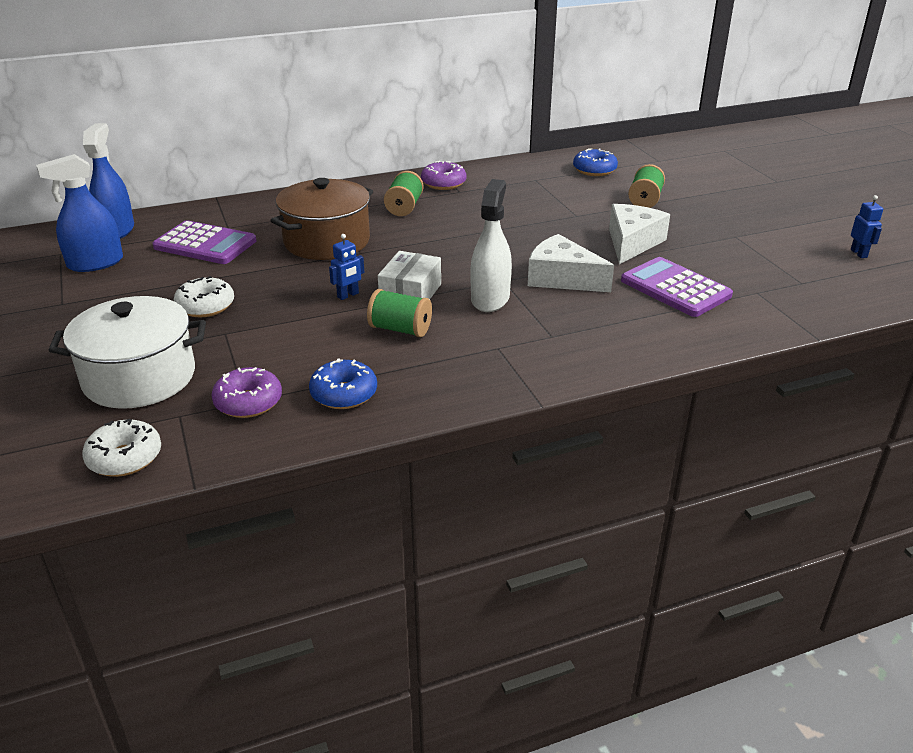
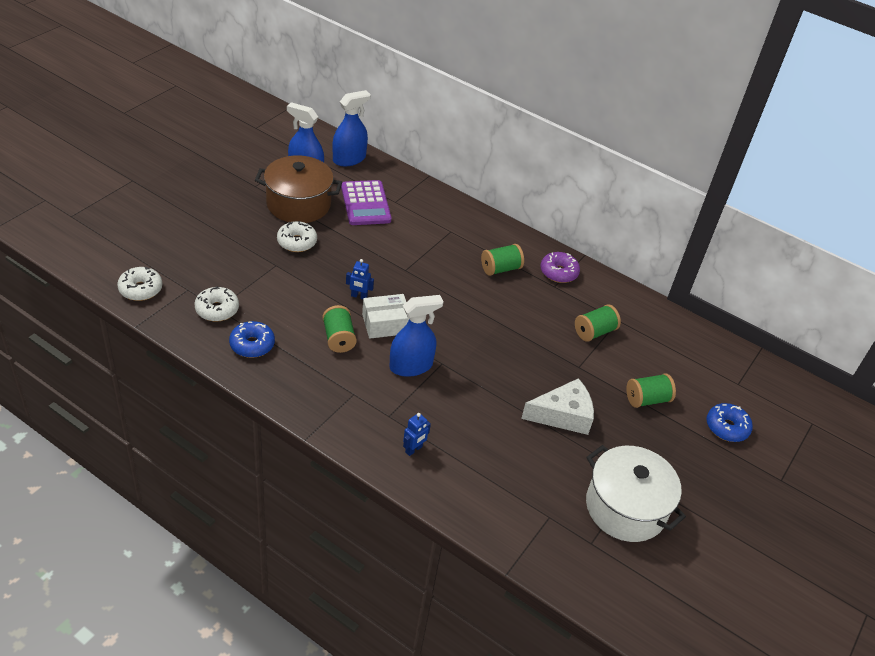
camera: 50 degrees right, 10 degrees up
(139, 377) = (209, 255): white pot -> white pot (625, 507)
(248, 402) = (217, 309): purple donut -> white donut
(327, 241) = (417, 254): brown pot -> brown pot (298, 204)
(490, 299) = (411, 366): white spray bottle -> blue spray bottle
(539, 194) = (594, 332): none -> green spool
(562, 278) = (471, 393): white cheese -> none
(594, 170) = (673, 349): blue donut -> blue donut (726, 427)
(675, 288) = (512, 463): purple calculator -> none
(859, 253) = (683, 573): blue robot -> blue robot (414, 449)

